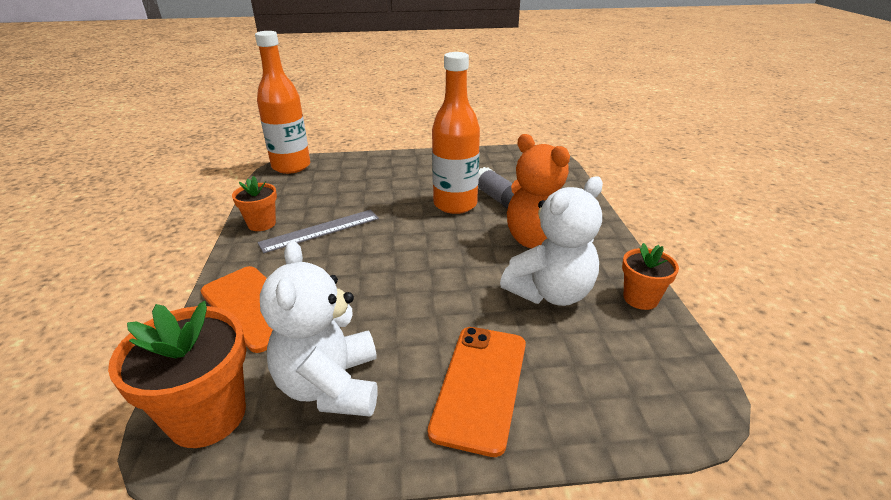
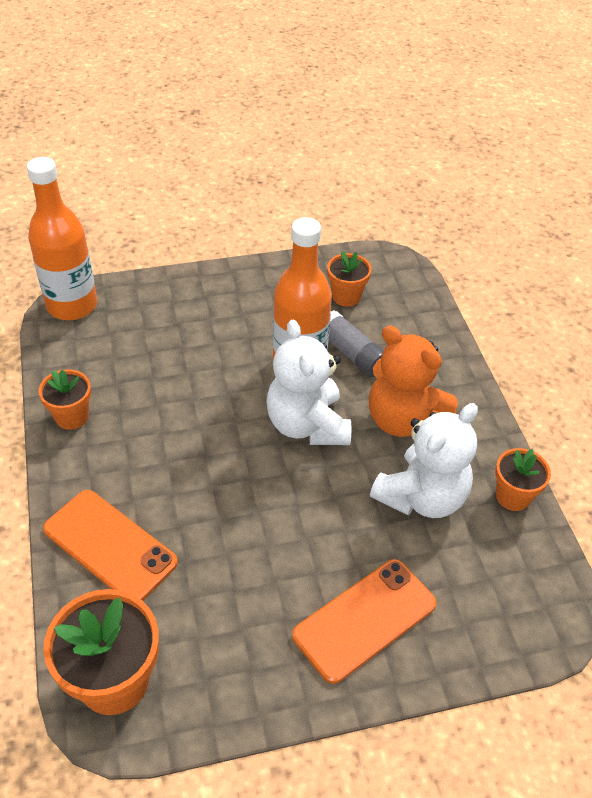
camera: 10 degrees left, 15 degrees up
(320, 230) = (147, 422): grey ruler -> none
(330, 386) = (222, 635): white teddy bear -> white teddy bear (307, 425)
(480, 386) = (365, 620): orange phone -> orange phone turned 45 degrees clockwise
(501, 170) = (346, 296): none -> orange flower pot

